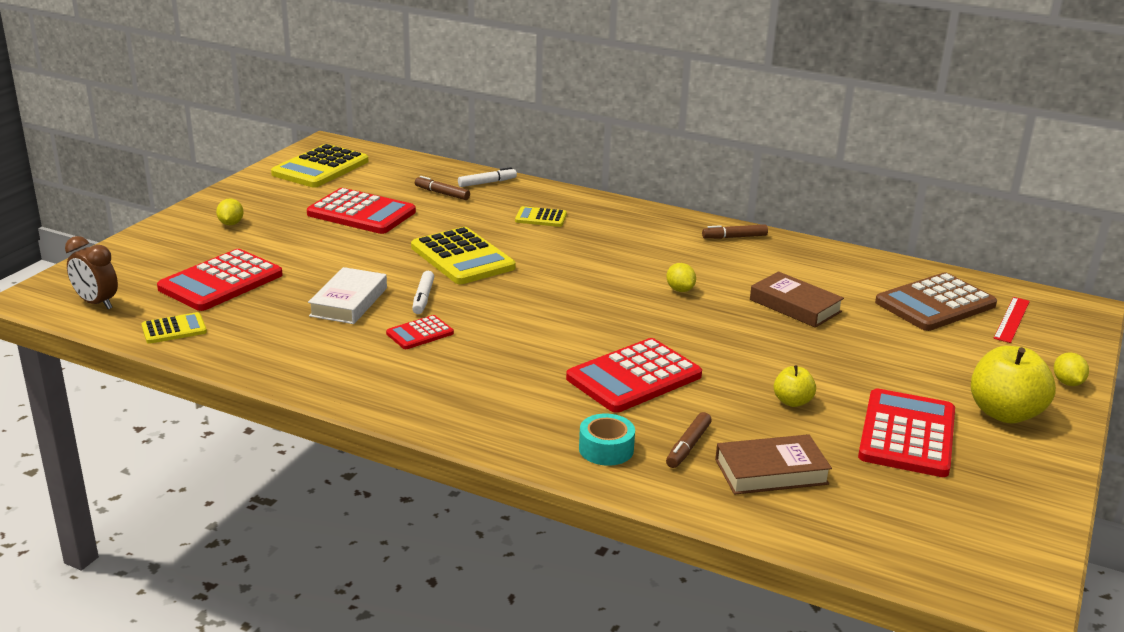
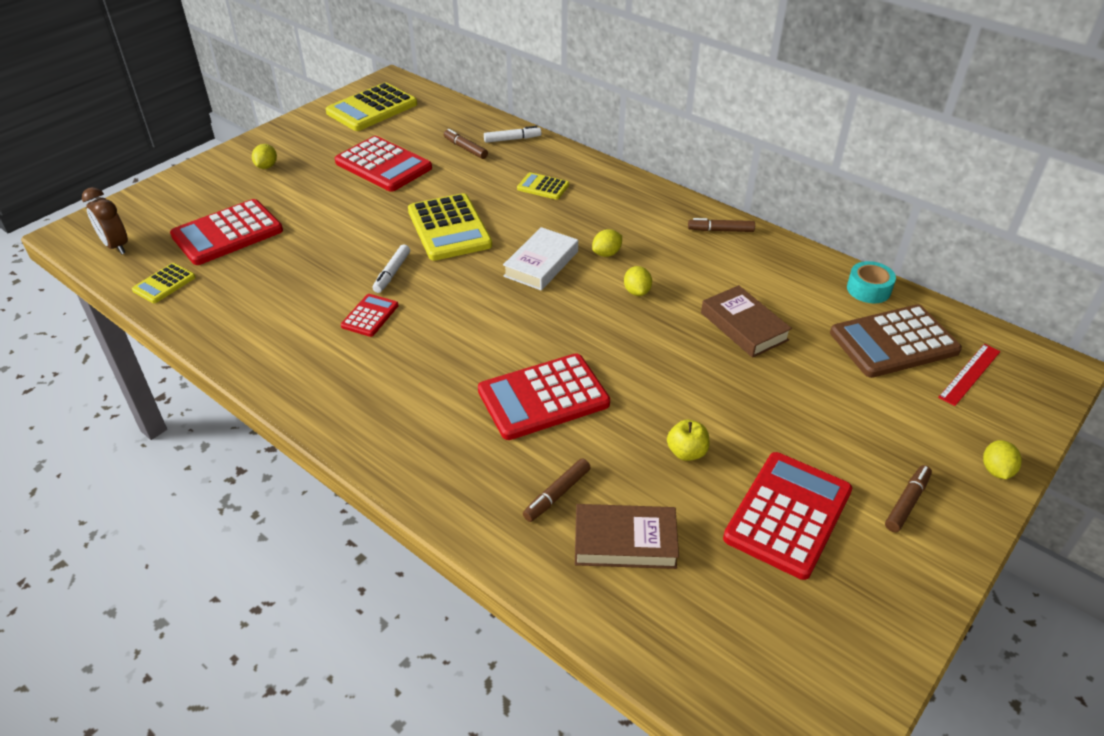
camera: 15 degrees right, 15 degrees up
(174, 329) = (164, 284): yellow calculator -> yellow calculator turned 135 degrees clockwise
(349, 302) = (325, 270): white book -> white book (541, 264)
(420, 333) = (370, 316): red calculator -> red calculator turned 135 degrees clockwise
(606, 449) = (476, 485): turquoise tape -> turquoise tape (868, 289)
(634, 264) = (606, 253): none -> yellow lemon
(1004, 413) = (907, 502): yellow apple -> brown marker

